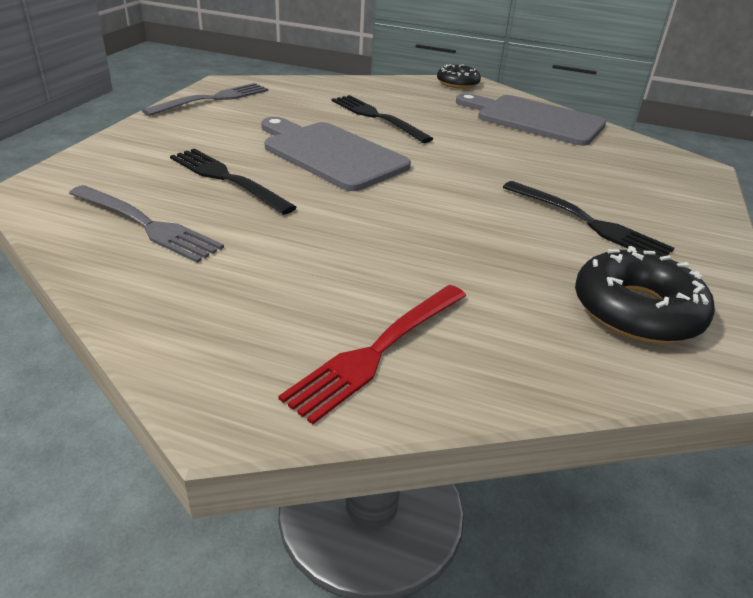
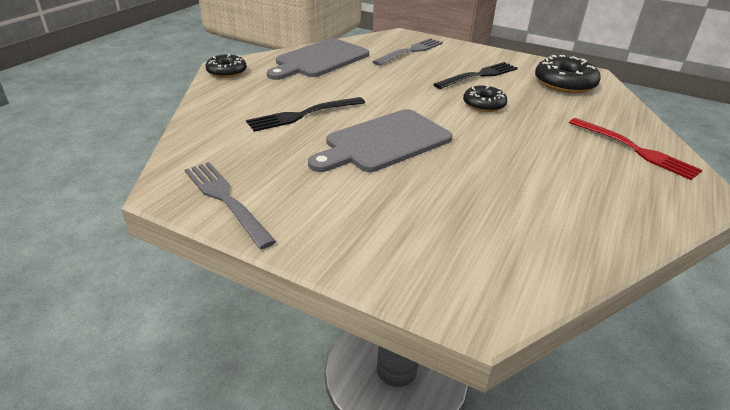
camera: 80 degrees left, 0 degrees up
(147, 225) = (530, 231): grey fork -> grey fork (410, 51)
(226, 179) = (438, 193): black fork -> none
(474, 219) = (484, 104): none -> black donut

